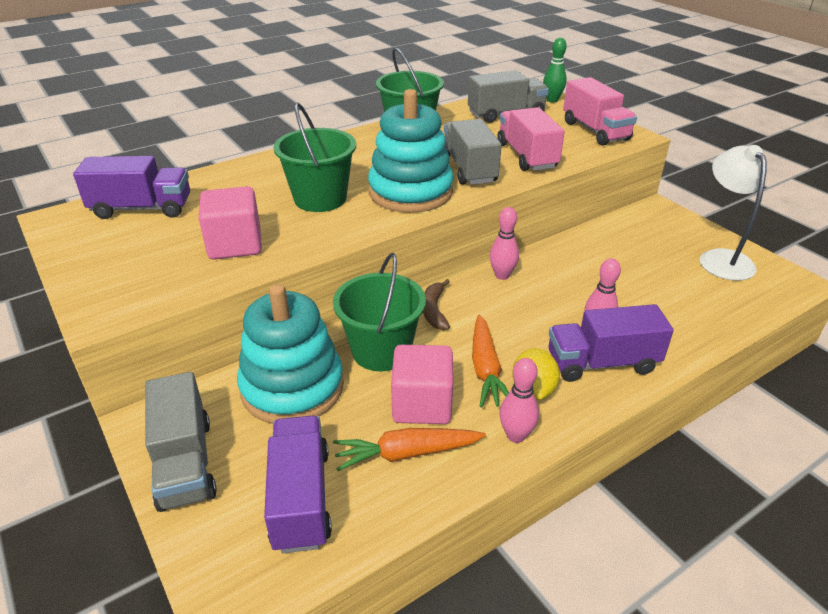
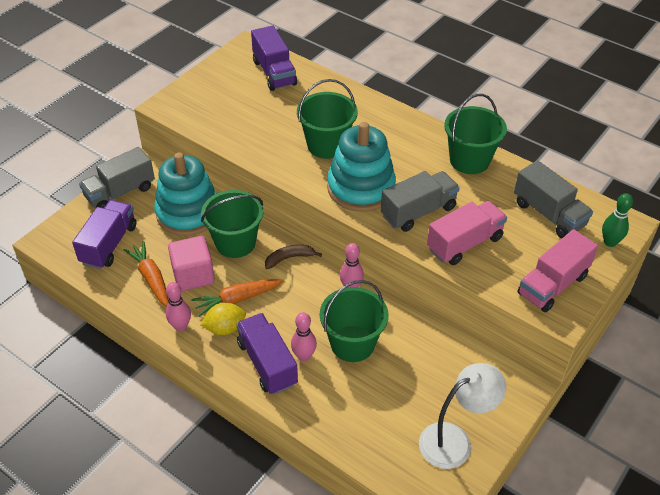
camera: 70 degrees right, 10 degrees up
(235, 245) = (251, 127): pink cube -> none
(301, 498) = (109, 244): purple truck -> purple truck turned 45 degrees counterclockwise
(585, 292) = (352, 343): none -> green bucket

